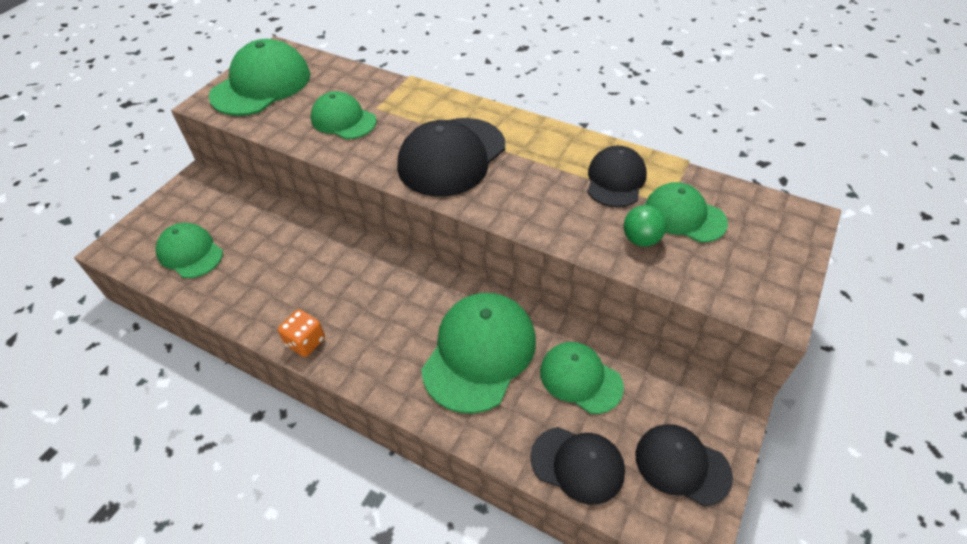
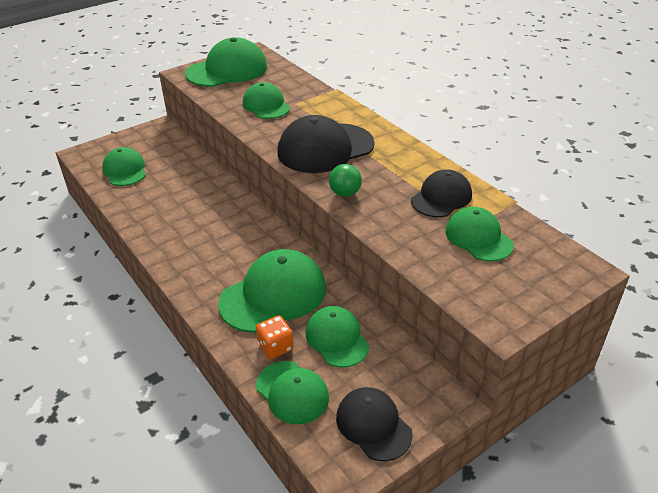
camera: 25 degrees right, 10 degrees down
(305, 342) = (160, 247): orange dice -> orange dice (275, 347)
(577, 464) = (292, 392): black cap -> green cap
(641, 239) = (428, 242): green ball -> green ball (345, 193)

